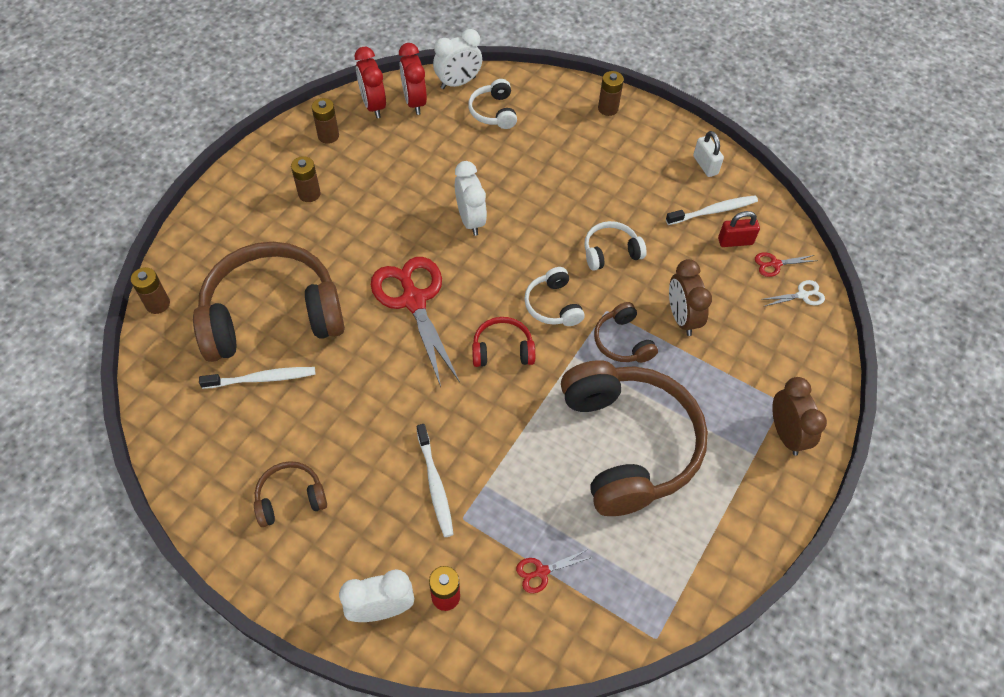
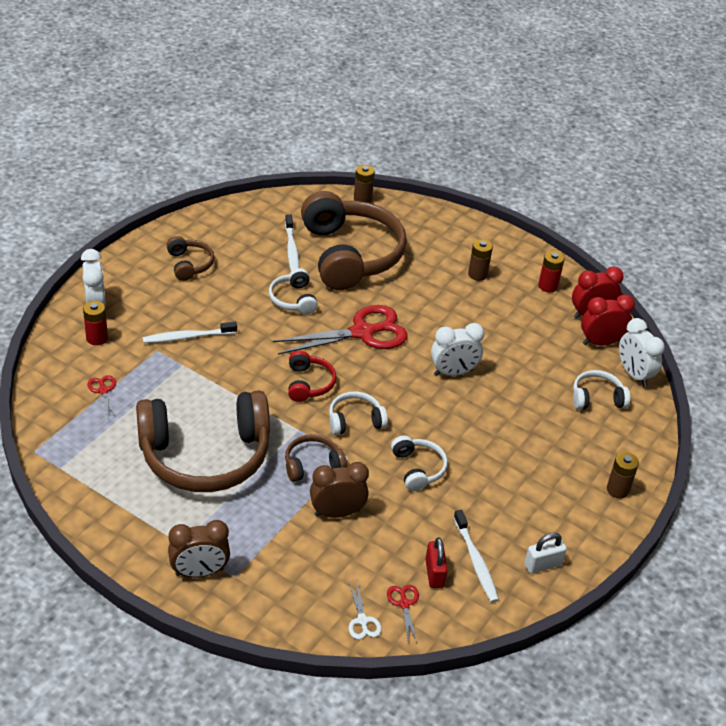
camera: 90 degrees right, 15 degrees down
(328, 136) = (548, 286): brown battery -> red battery
(358, 372) = (293, 299): none -> white headphones

